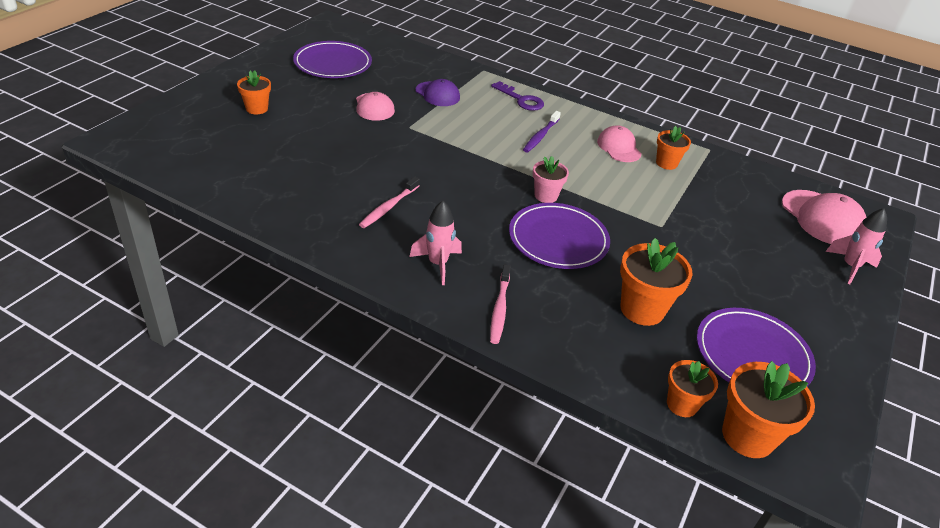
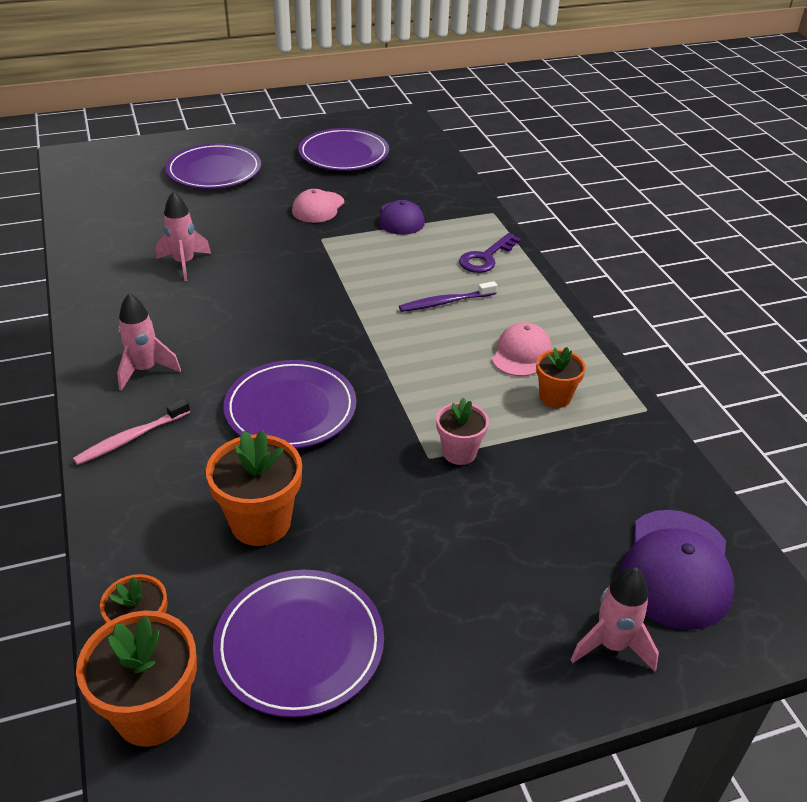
camera: 45 degrees right, 0 degrees up
(257, 108) = (214, 171): orange flower pot -> purple plate
(346, 183) = (184, 264): none -> pink rocket
(389, 207) = (185, 301): pink toothbrush -> none
(521, 100) = (486, 257): purple key -> purple key turned 45 degrees clockwise
(546, 196) = (350, 362): pink flower pot -> pink flower pot (459, 452)
(822, 218) = (676, 568): pink cap -> purple cap

